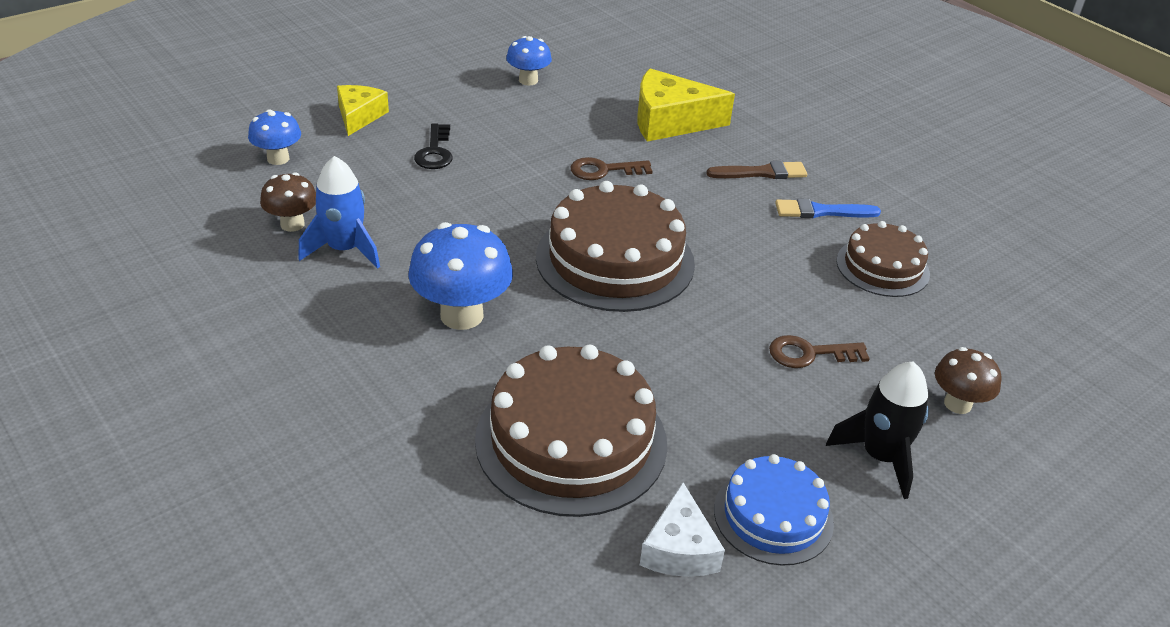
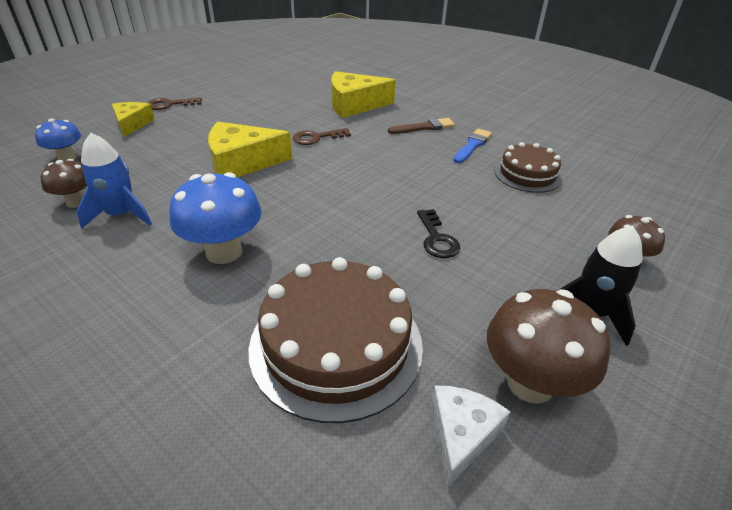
camera: 10 degrees left, 0 degrees up
(435, 152) = (191, 140): black key -> black key (437, 238)
(497, 196) = (242, 163): none -> yellow cheese
(528, 80) = (253, 92): blue mushroom -> none
(615, 260) = (338, 194): brown cake -> none
(679, 549) = (461, 435): white cheese -> white cheese turned 150 degrees counterclockwise
(773, 516) = (530, 383): blue cake -> brown mushroom
(809, 354) = (503, 240): brown key -> brown key (170, 105)
(821, 211) = (472, 145): blue brush -> blue brush turned 135 degrees clockwise

